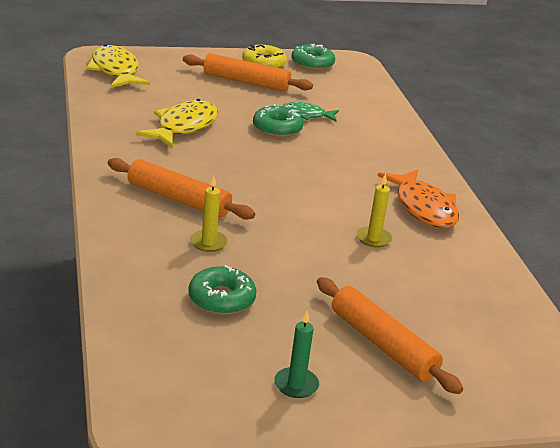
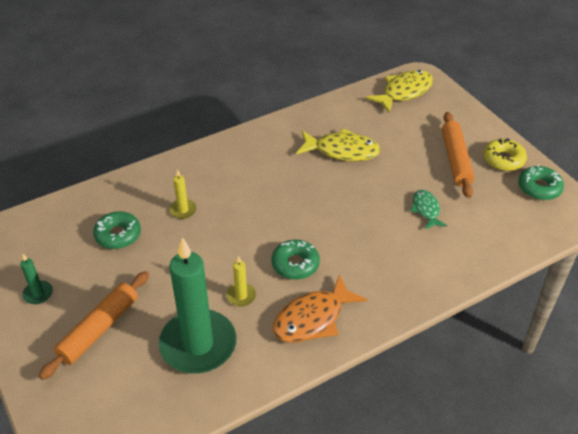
camera: 75 degrees right, 15 degrees up
(178, 199) = (232, 180): orange rolling pin -> none
(277, 128) = (384, 199): green donut -> green donut (295, 264)
(433, 281) = (198, 344): none -> green candle

